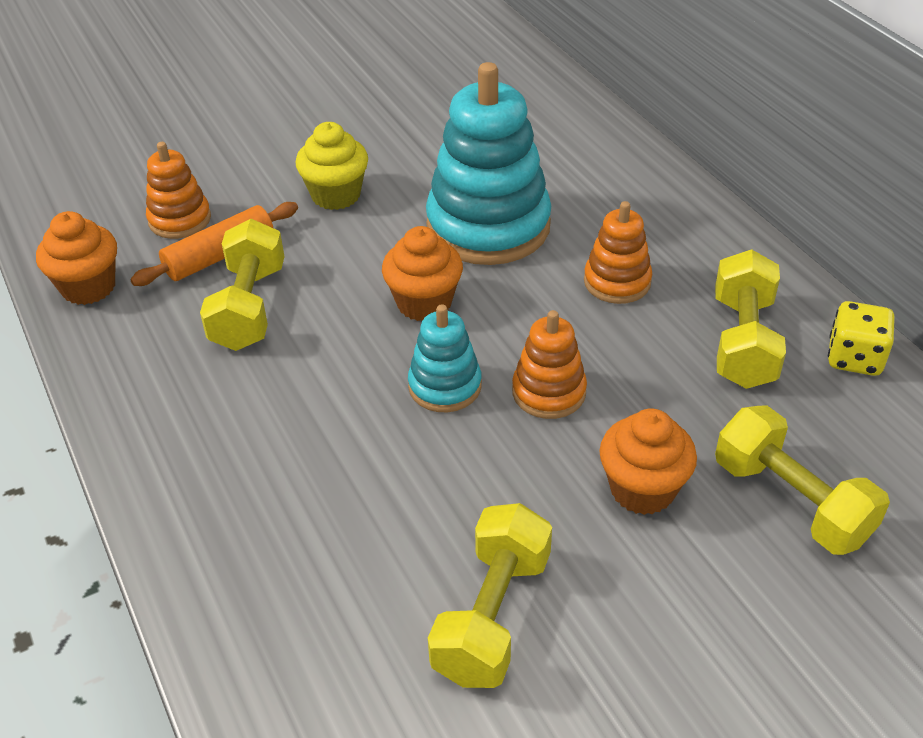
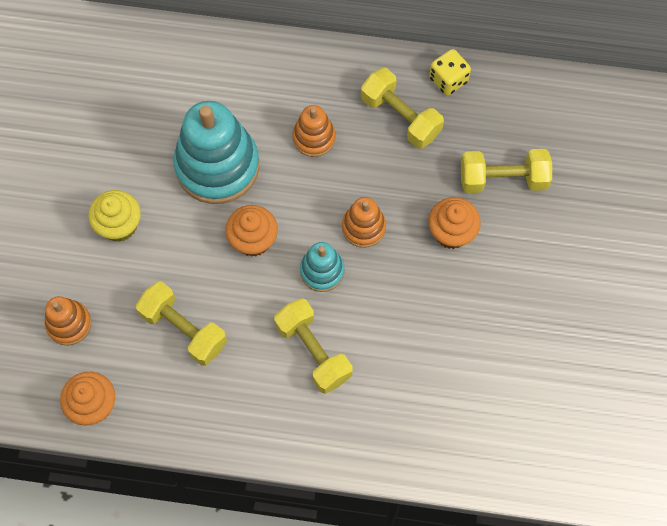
camera: 55 degrees left, 25 degrees up
(220, 255) = (124, 320): orange rolling pin -> none
(492, 616) = (470, 343): yellow dumbbell -> yellow dumbbell (313, 351)

